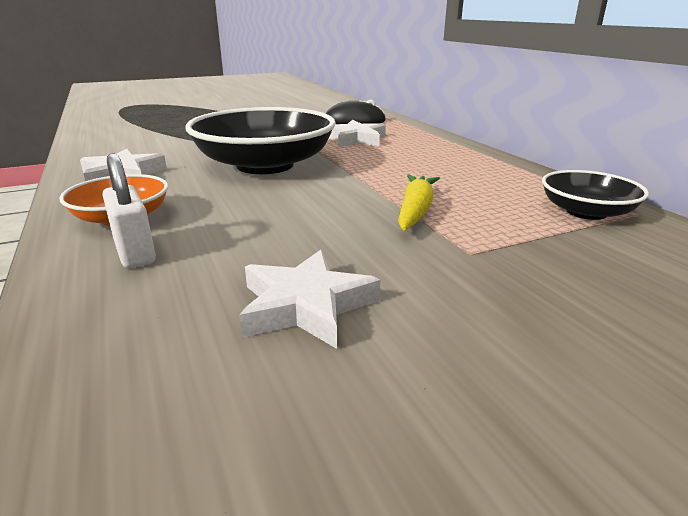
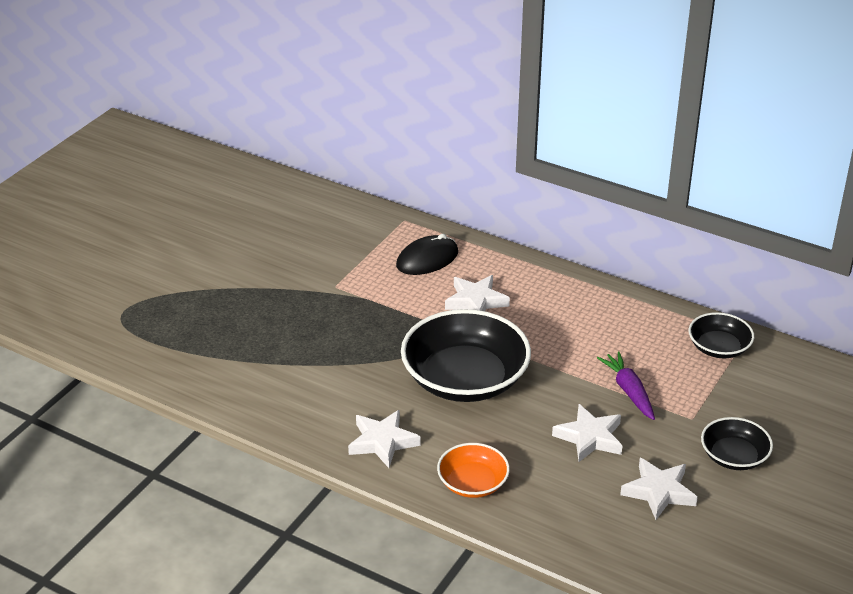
camera: 35 degrees left, 10 degrees up
(135, 252) = (531, 503): white padlock -> none
(307, 227) = (589, 437): none -> white star
(415, 211) = (629, 391): yellow carrot -> purple carrot
(493, 313) = (734, 456): none -> black bowl

